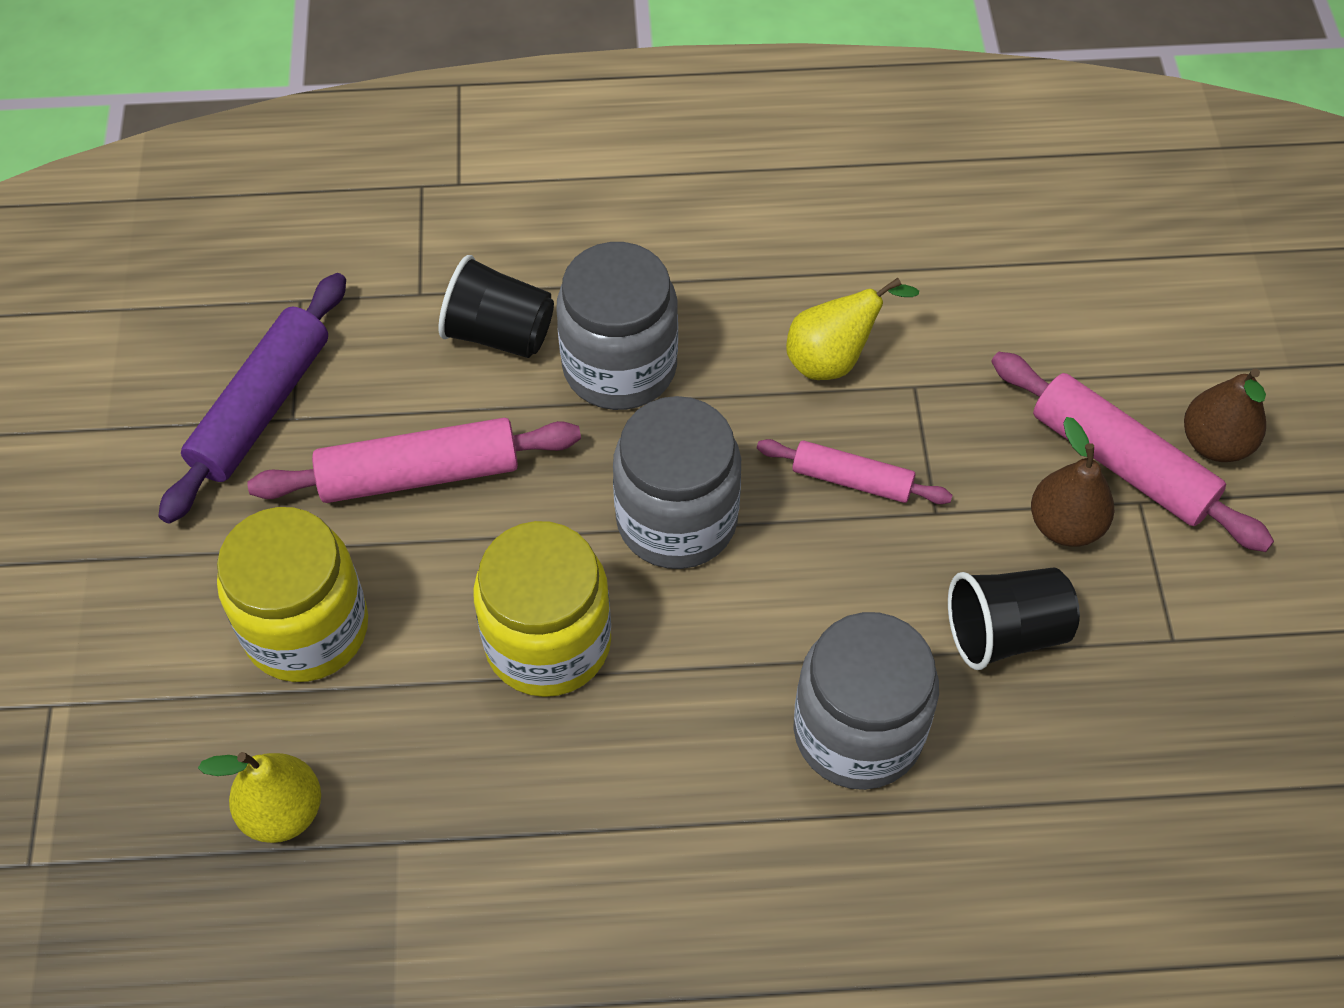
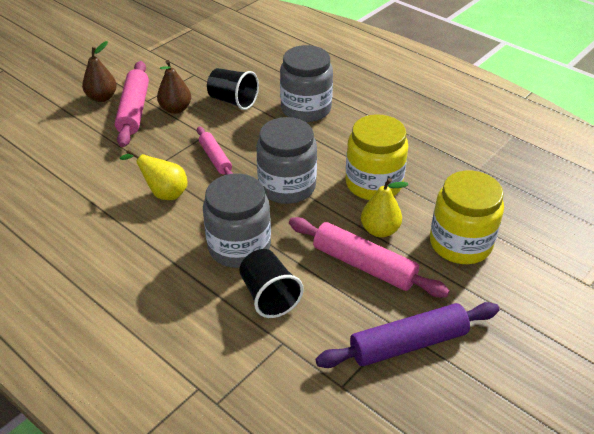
camera: 135 degrees left, 15 degrees down
(282, 812) = (513, 198): yellow pear -> yellow pear (380, 230)

